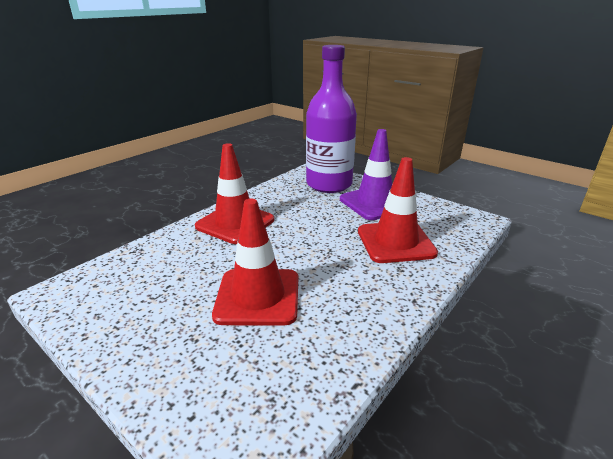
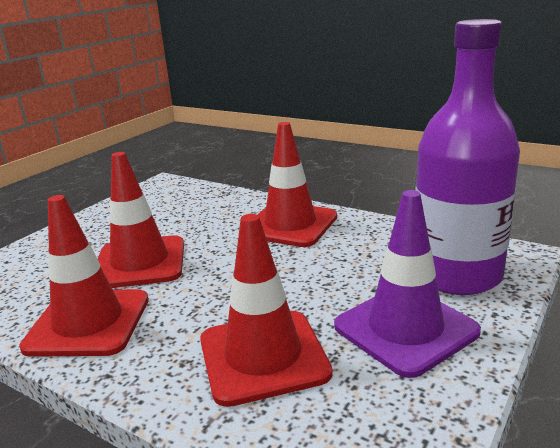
camera: 85 degrees right, 5 degrees down
(350, 318) = (88, 323): none -> red traffic cone

